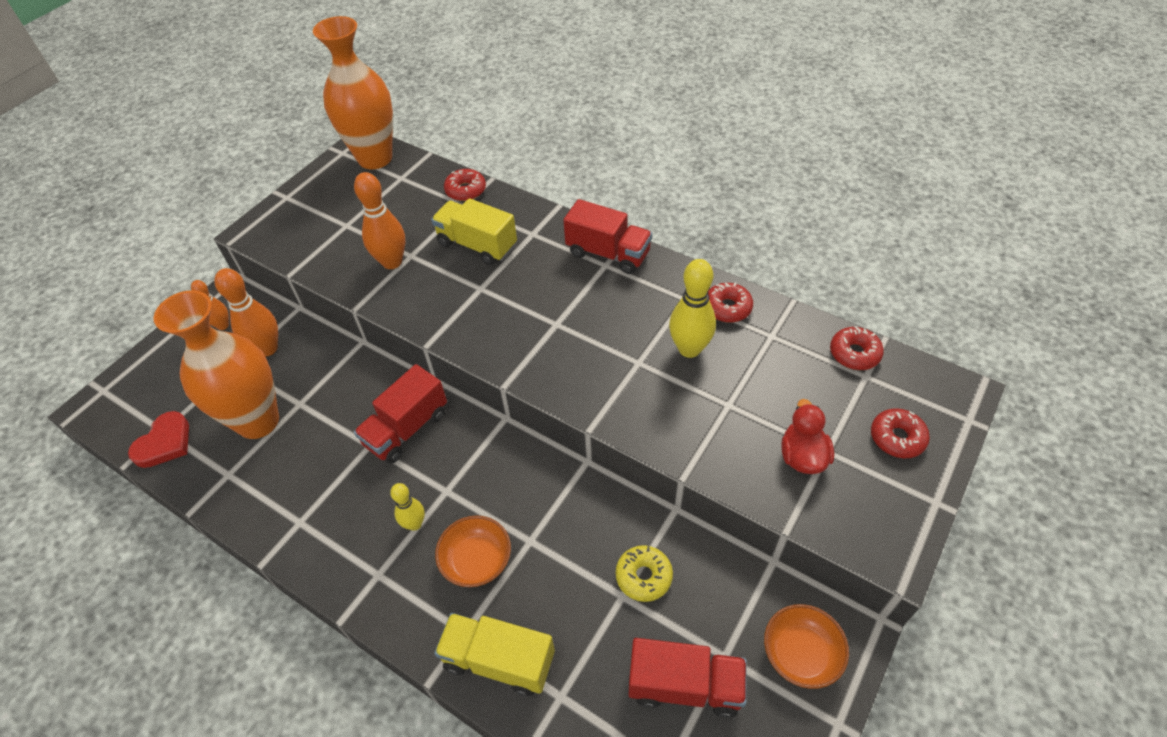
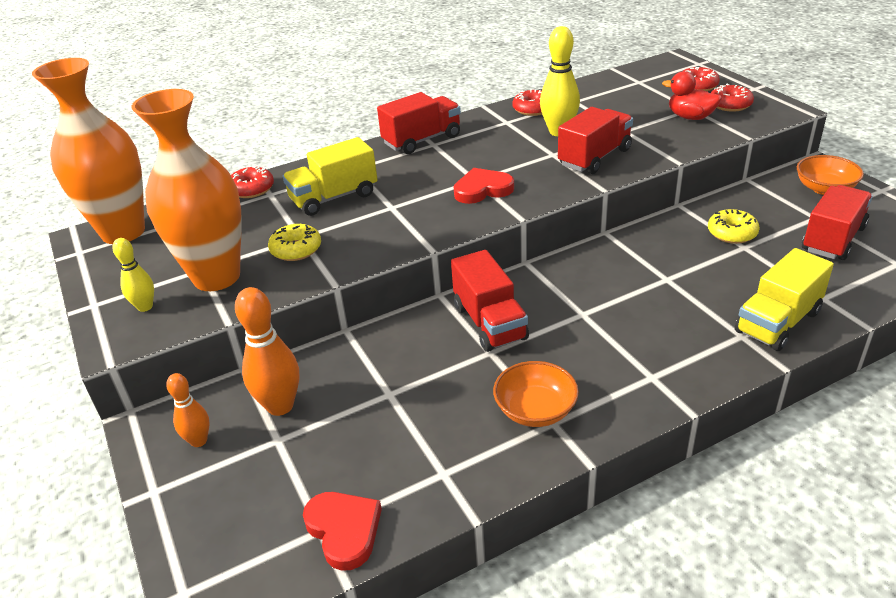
camera: 60 degrees left, 15 degrees down
(258, 421) = (385, 433): orange vase -> orange vase (216, 277)
(392, 262) = (296, 249): orange bowling pin -> yellow donut
(414, 524) = (608, 341): yellow bowling pin -> yellow bowling pin (145, 307)
(476, 560) = (670, 312): orange bowl -> orange bowl (535, 410)
(540, 336) = (482, 189): none -> red heart
(650, 399) = (595, 157): none -> red truck
(854, 353) = (617, 80): red donut -> red donut (730, 105)

